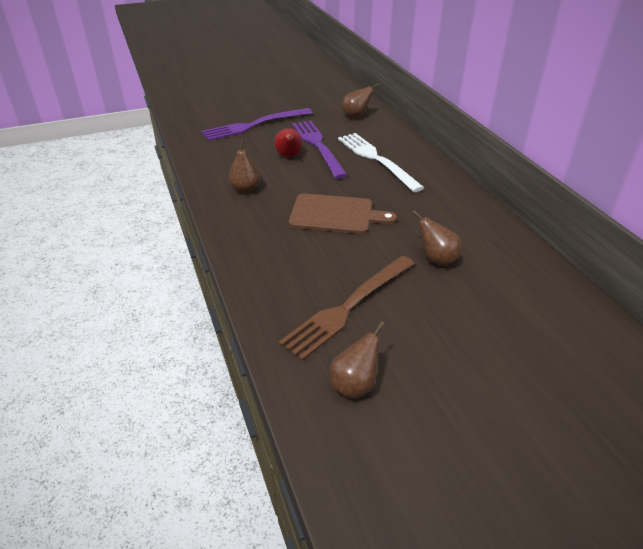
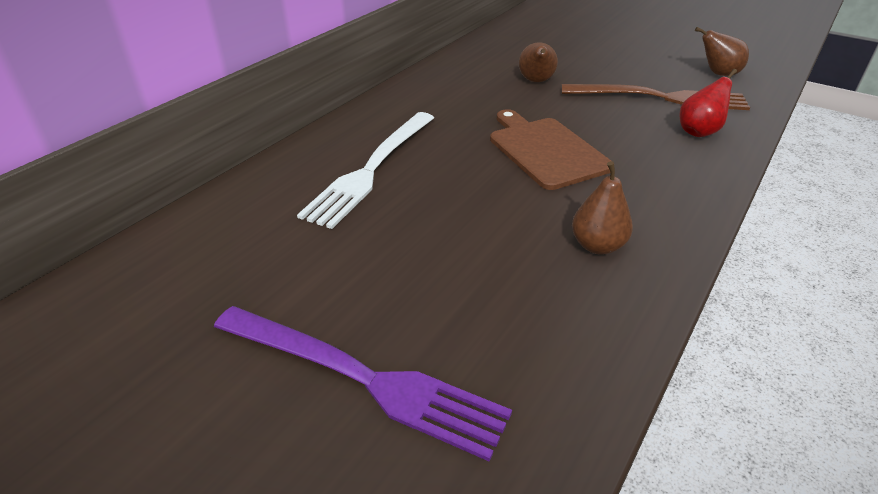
camera: 125 degrees left, 0 degrees up
(289, 156) = (450, 253): red pear -> red pear (699, 132)
(318, 146) = (380, 238): purple fork -> none
(356, 116) = (206, 248): brown pear -> none

